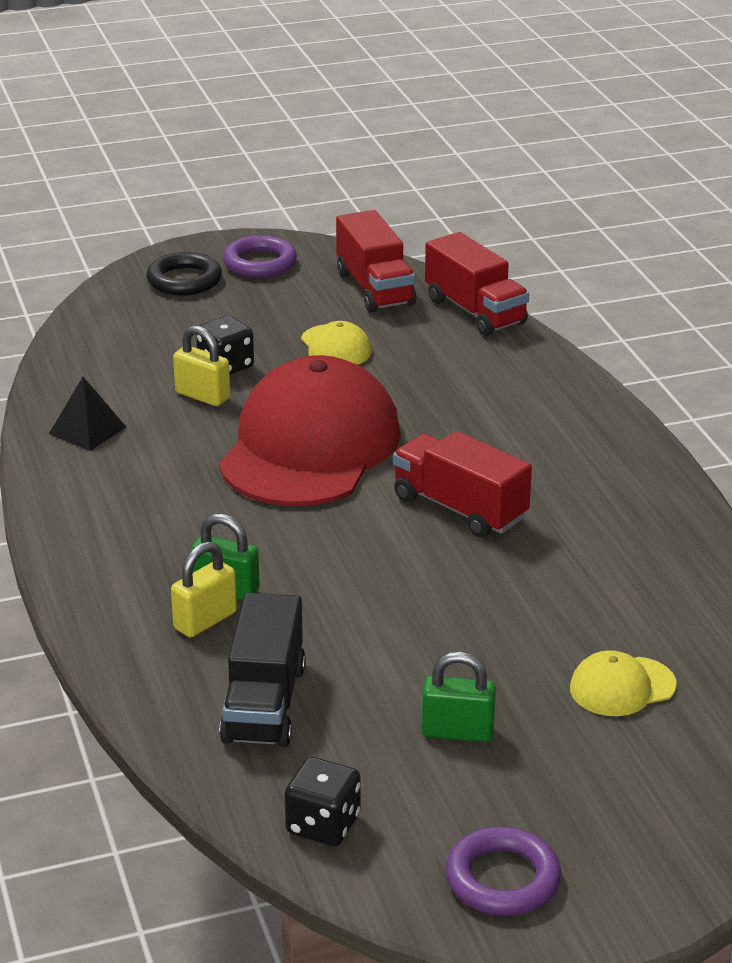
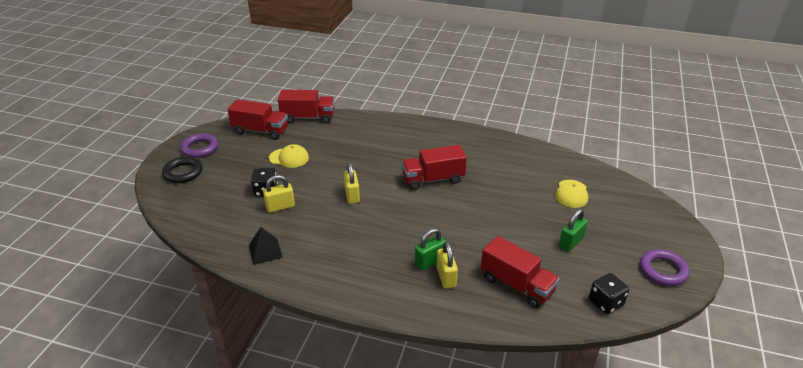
camera: 55 degrees left, 5 degrees up
(264, 703) = (517, 285): black truck -> red truck
(310, 446) = (352, 195): red cap -> yellow padlock

